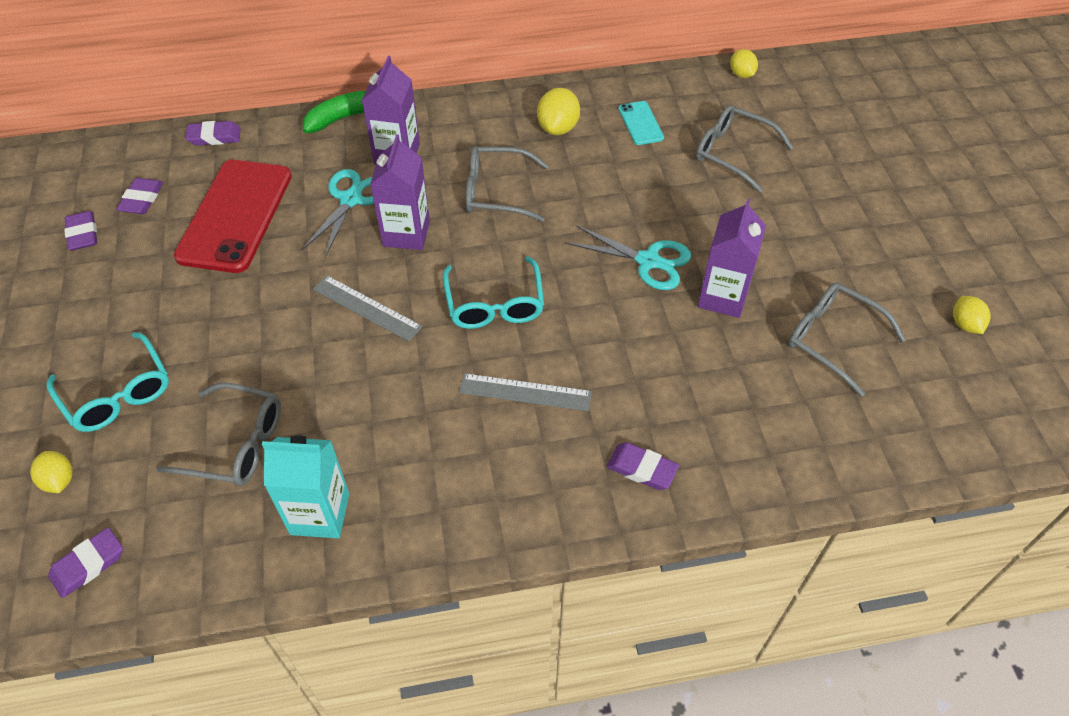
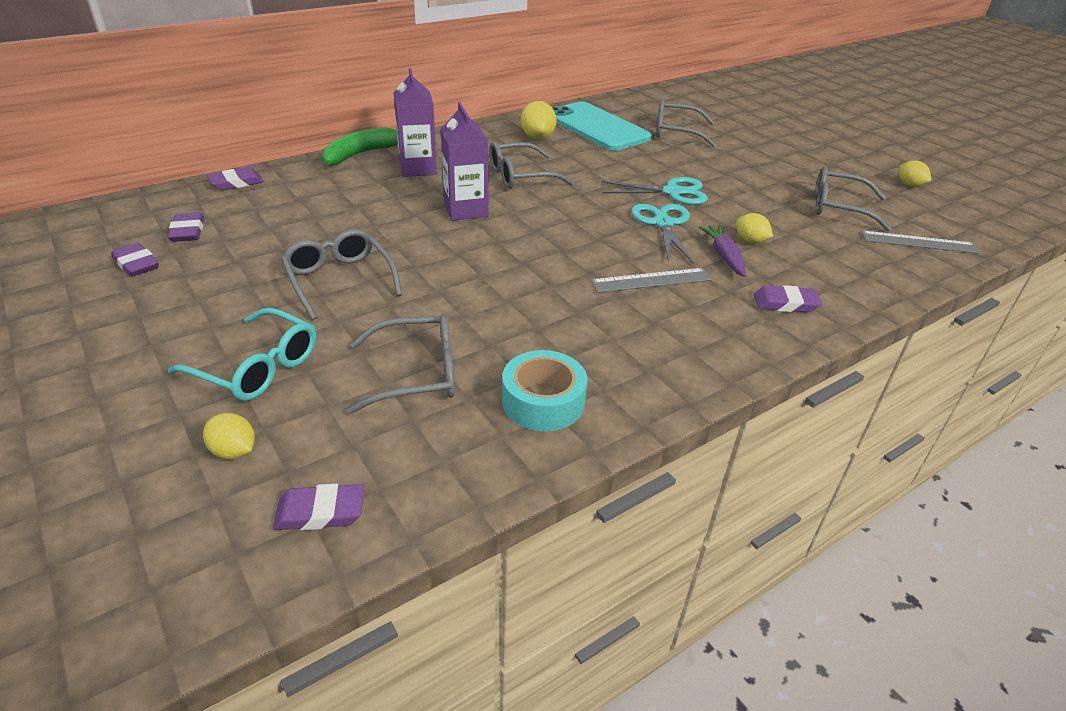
camera: 25 degrees left, 15 degrees down
(88, 565) = (320, 512): purple eraser -> purple eraser turned 60 degrees clockwise
(235, 215) = (295, 226): red phone -> none
(235, 304) = (339, 280): none -> grey glasses
(320, 514) = (543, 401): turquoise carton -> turquoise tape
(351, 199) = (399, 199): turquoise scissors -> turquoise scissors (663, 223)
(366, 308) = (469, 259): grey ruler -> grey ruler (919, 242)
(494, 304) = (577, 236): turquoise glasses -> none
(629, 379) = (724, 256): none -> purple carrot
(640, 123) = (596, 127): turquoise phone -> turquoise phone, size x2.20
(722, 297) = (743, 200): purple carton -> none
(741, 74) = (643, 96): yellow lemon -> yellow lemon (750, 241)

